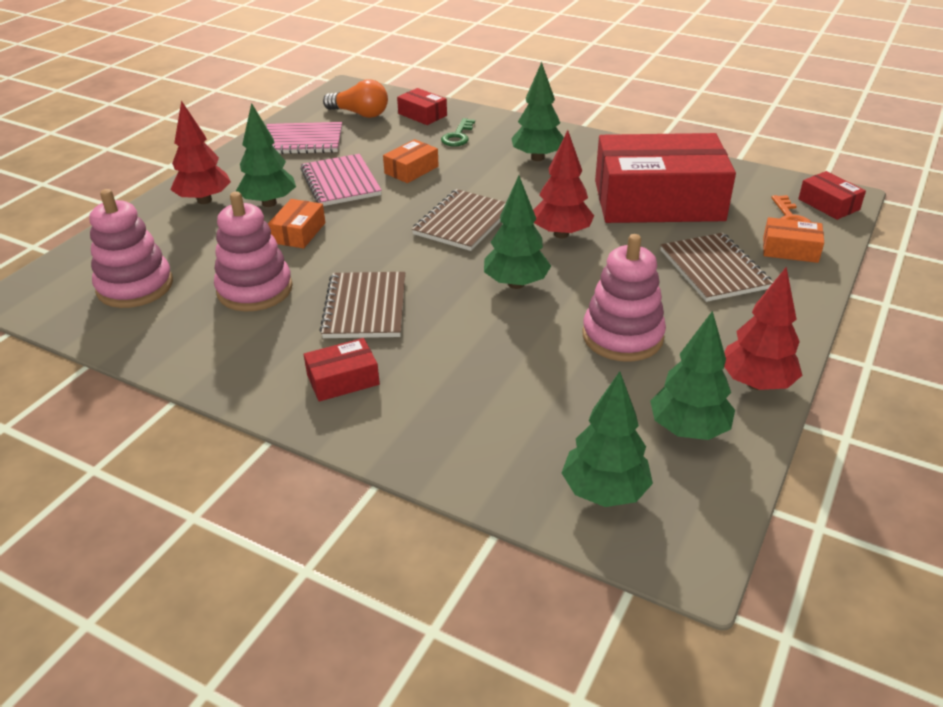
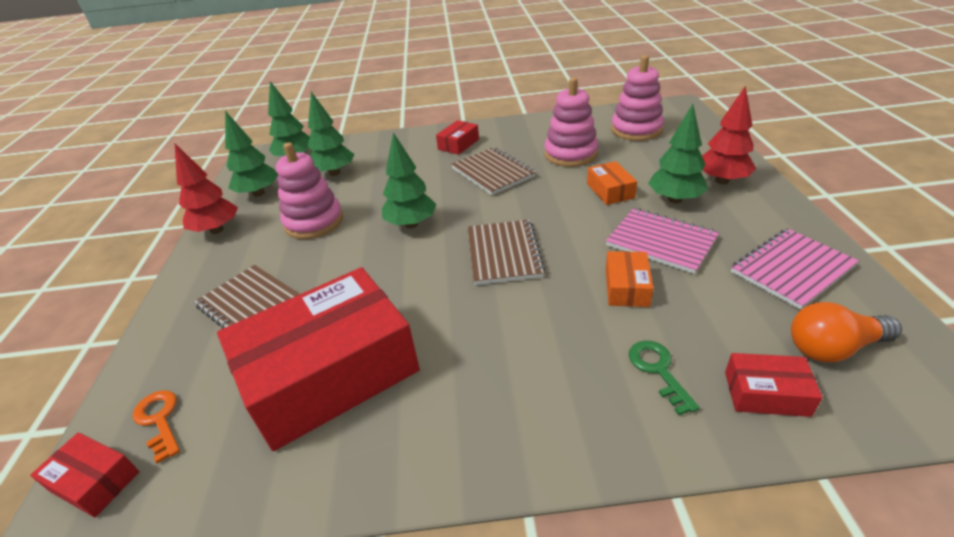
camera: 150 degrees right, 0 degrees up
(537, 158) = (520, 380): green tree -> green tree (334, 173)
(561, 234) = (408, 280): red tree -> none
(790, 249) = (170, 365): orange box -> none

